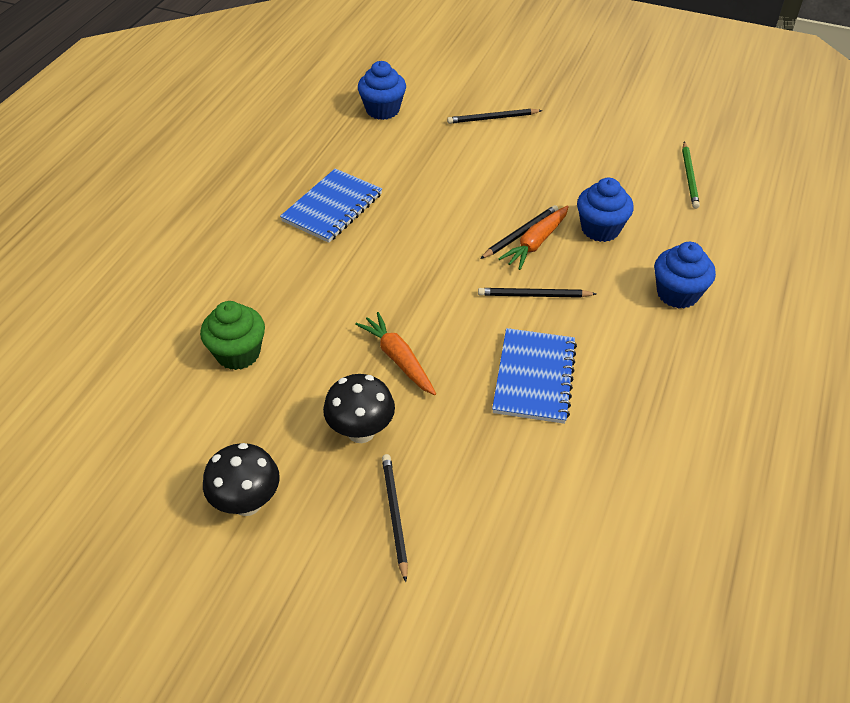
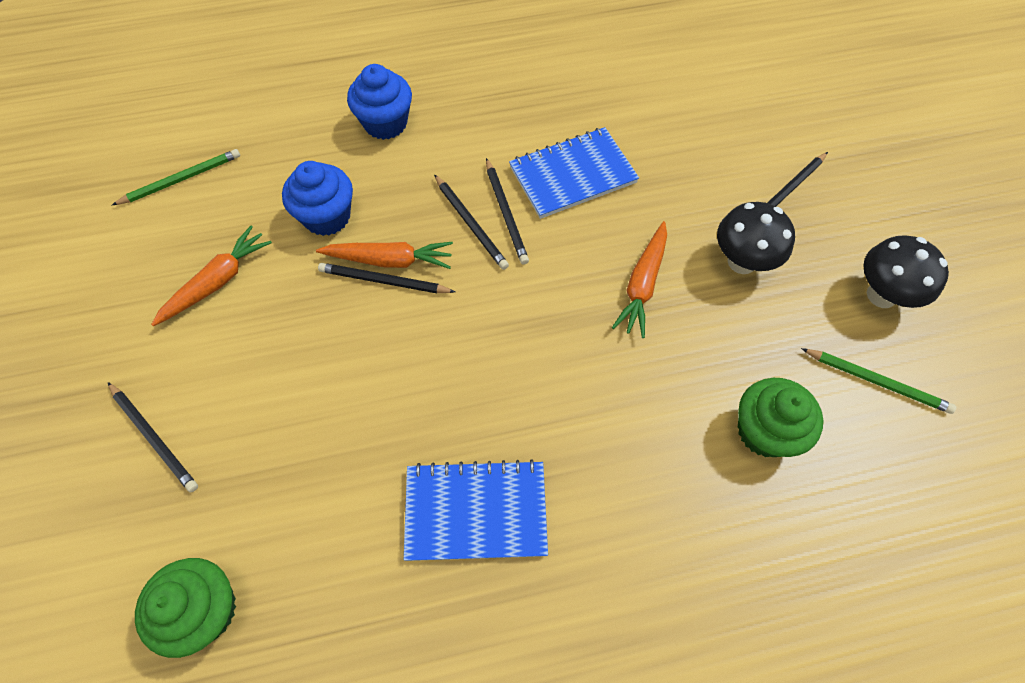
camera: 125 degrees left, 15 degrees up
(198, 441) = (877, 381): none -> green pencil
(382, 110) = (205, 610): blue cupcake -> green cupcake
(528, 319) = (506, 213): none -> black pencil
(583, 167) = (217, 281): none -> orange carrot

